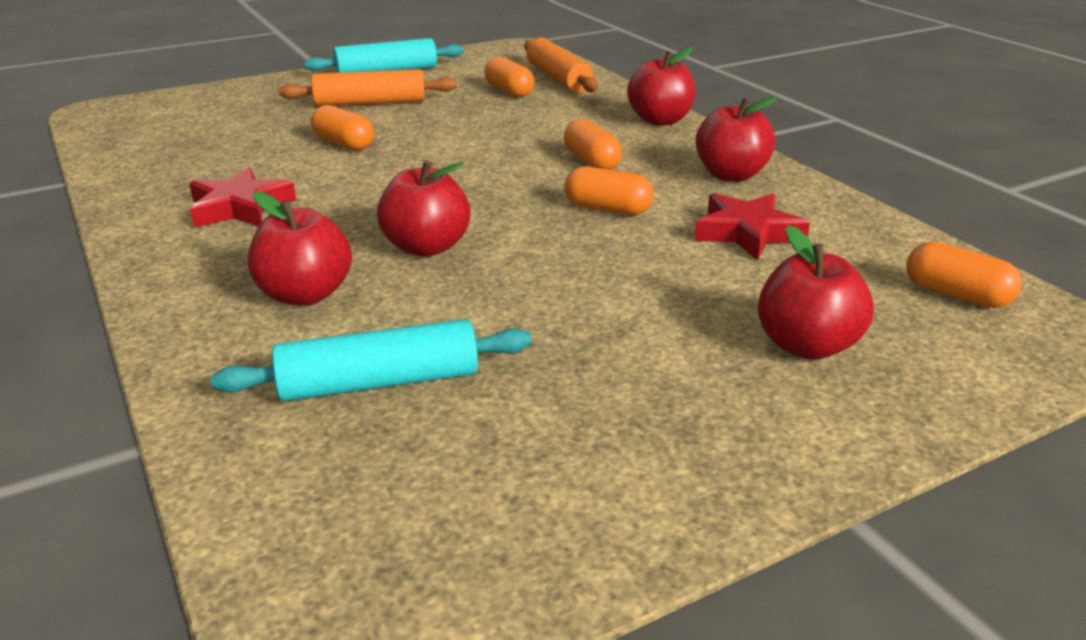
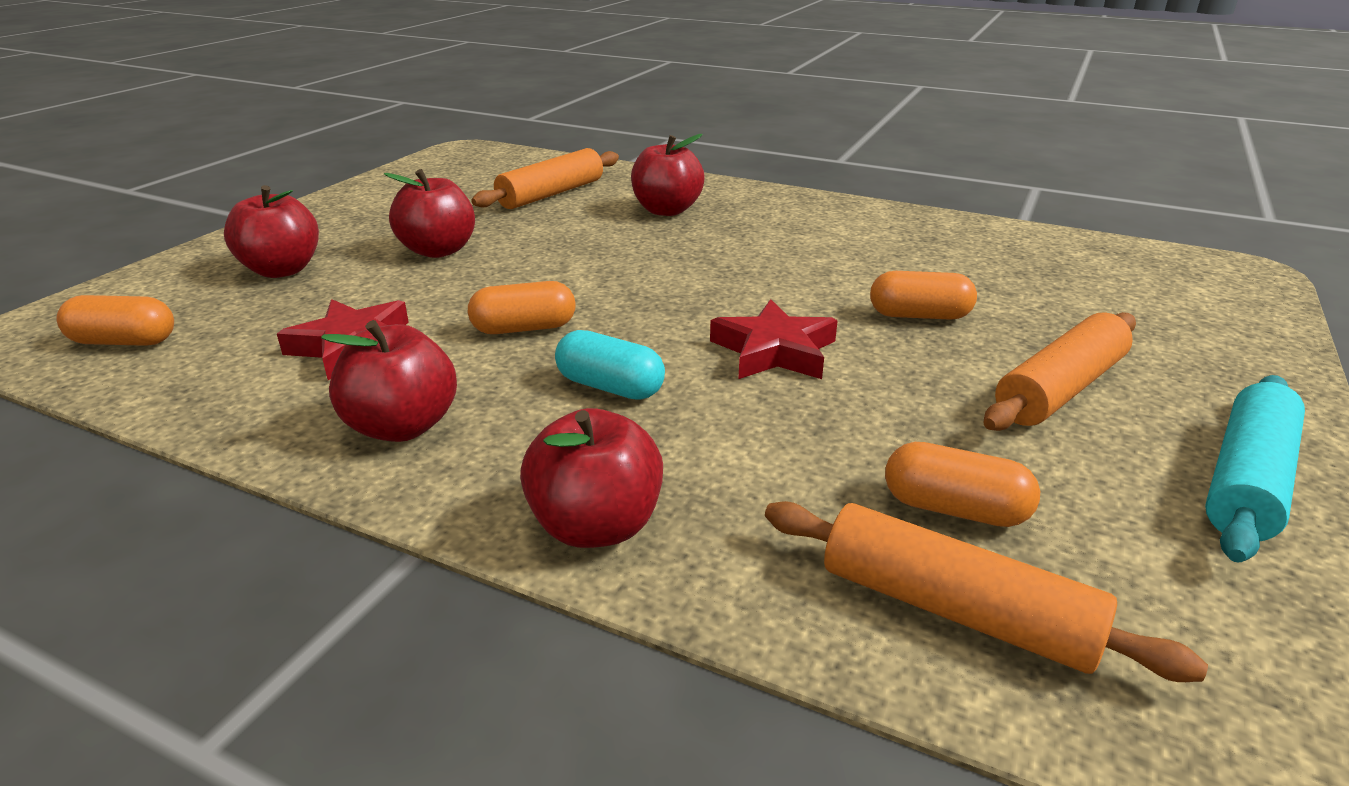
camera: 145 degrees right, 0 degrees up
(240, 207) = (839, 237): red star -> red star (774, 351)
(379, 382) = (551, 194): turquoise rolling pin -> orange rolling pin
(426, 247) = (640, 253): red apple -> red apple (438, 250)
(591, 161) = (610, 387): orange capsule -> turquoise capsule

